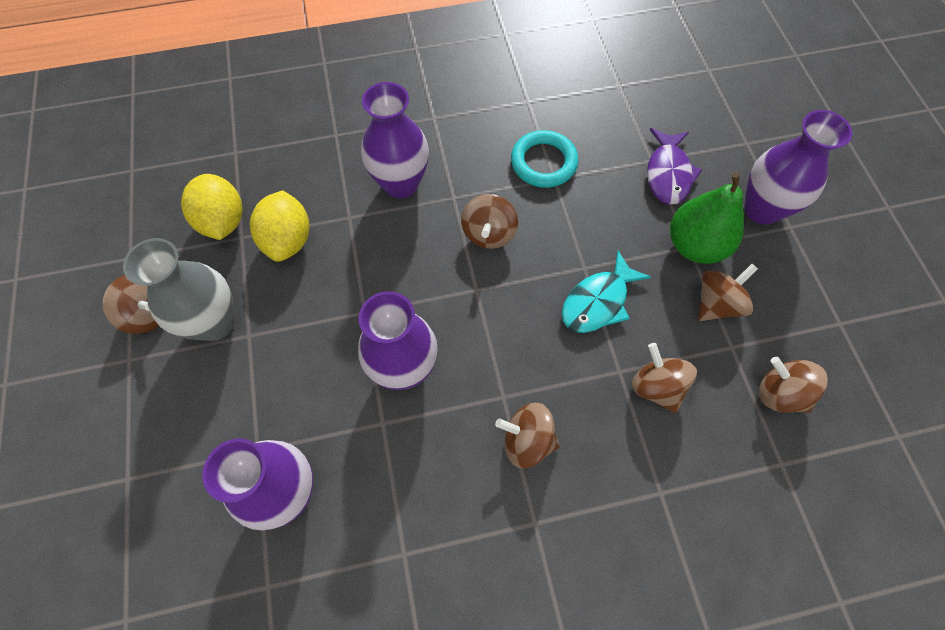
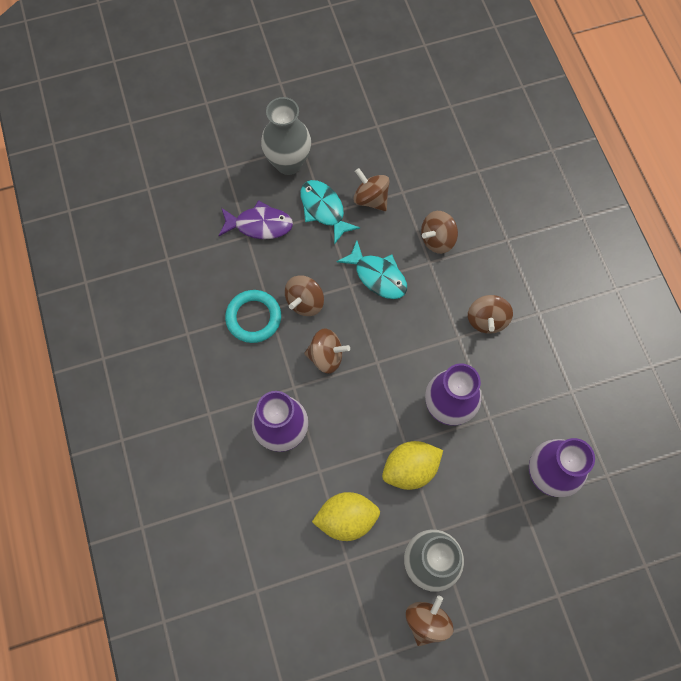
camera: 95 degrees left, 5 degrees up
(223, 221) = (333, 581): yellow lemon -> yellow lemon (410, 469)
(695, 245) = (324, 209): green pear -> turquoise fish
(762, 209) = (288, 163): purple vase -> grey vase
(779, 393) = (432, 167): brown spinning top -> brown spinning top (305, 302)

